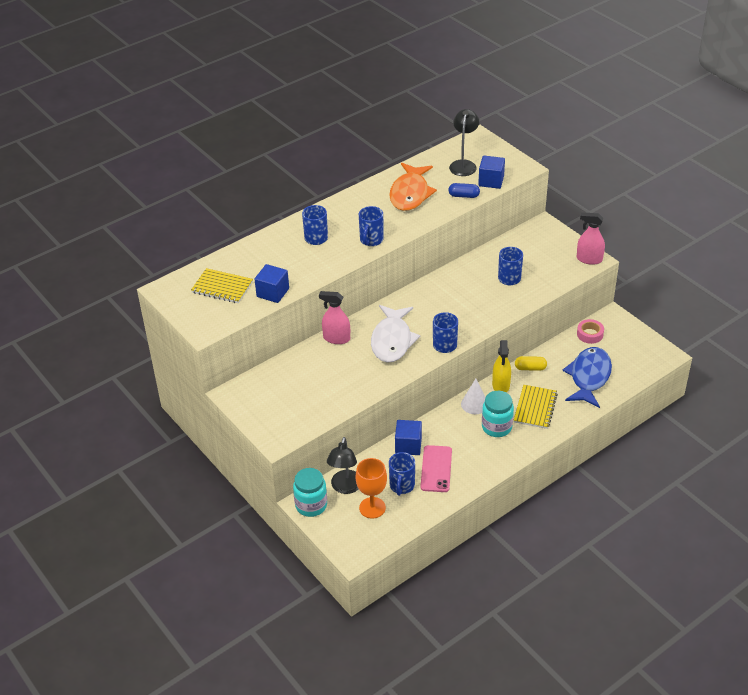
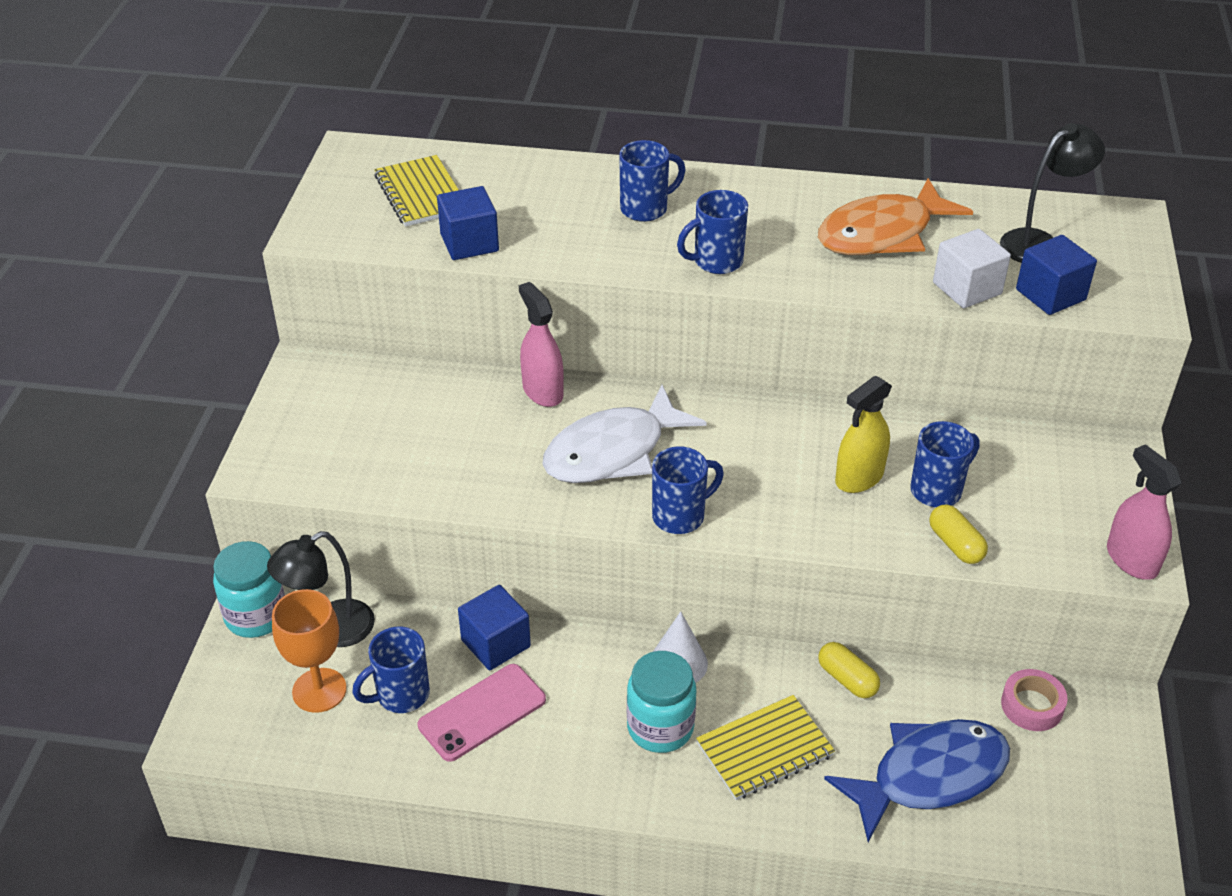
camera: 45 degrees right, 0 degrees up
(463, 196) = (967, 288): blue capsule -> white cube
(501, 385) = (760, 668): yellow spray bottle -> yellow spray bottle (859, 478)
(537, 291) = (955, 544): none -> yellow capsule

